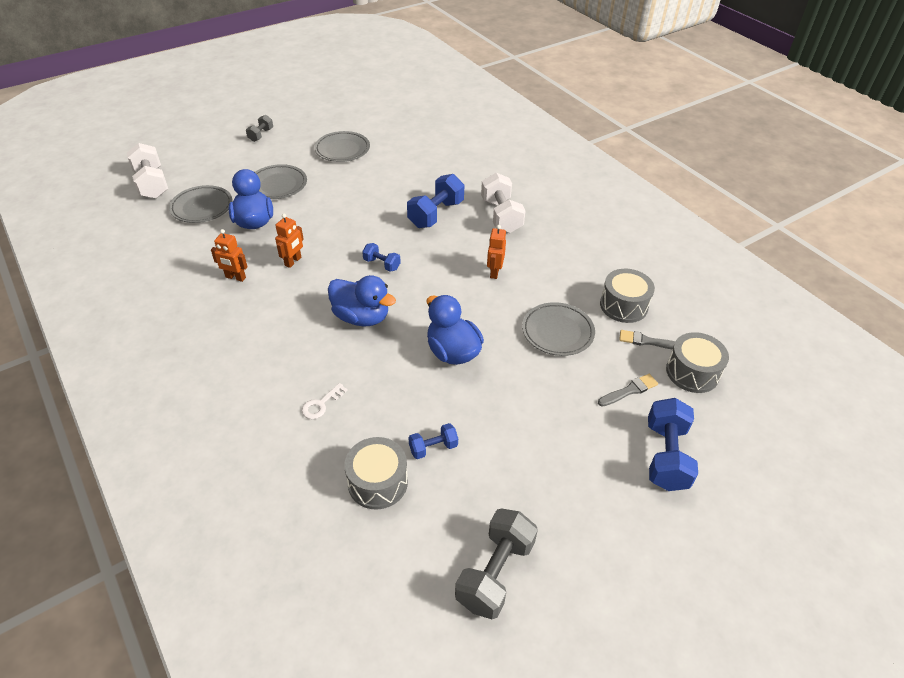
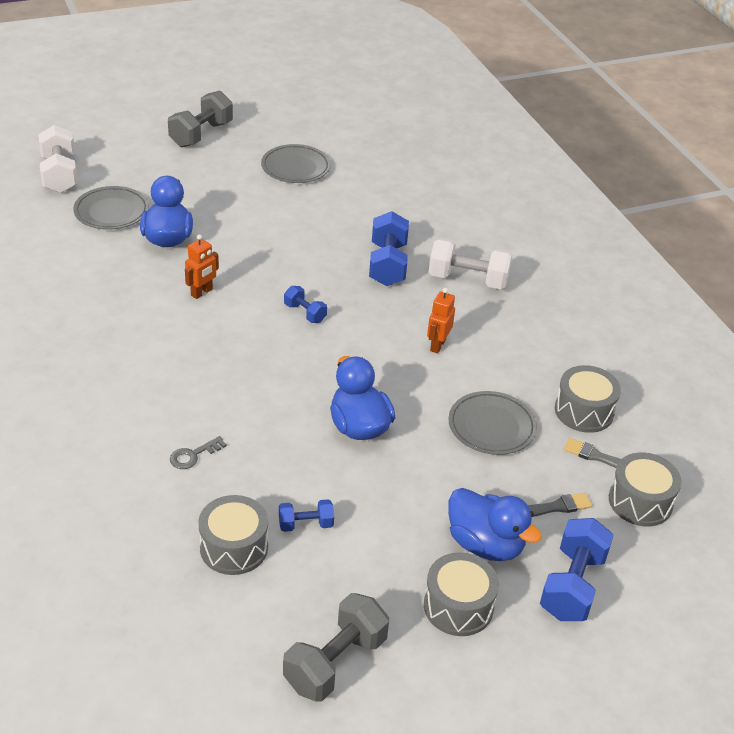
camera: 10 degrees right, 5 degrees down
(235, 277) = (131, 299): orange robot -> none
(261, 135) = (201, 134): grey dumbbell -> grey dumbbell, size x1.84
(278, 185) = (206, 199): grey plate -> none
(321, 404) = (193, 455): white key -> grey key
(361, 317) = (264, 369): blue duck -> blue duck (485, 544)
(436, 214) = (387, 264): blue dumbbell -> blue dumbbell turned 45 degrees counterclockwise
(501, 216) = (468, 280): white dumbbell -> white dumbbell turned 75 degrees counterclockwise
(581, 496) = (458, 606): none -> grey drum

